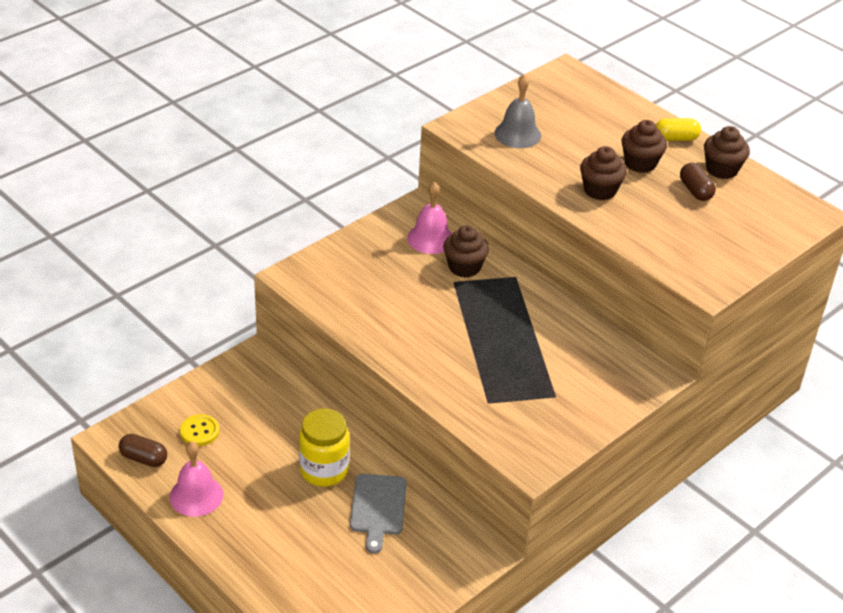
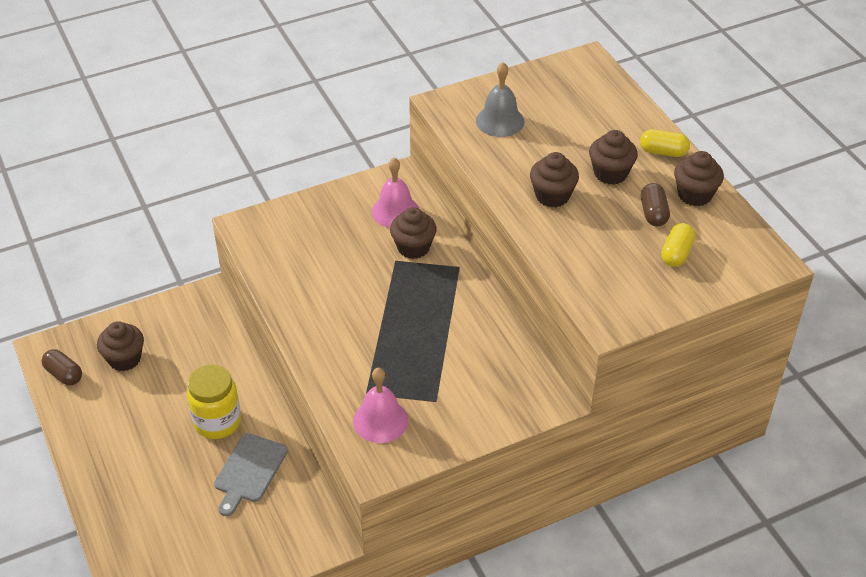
camera: 20 degrees right, 5 degrees up
(196, 495) = (92, 421): pink bell -> pink bell (380, 420)
(199, 431) = (124, 359): yellow button -> brown cupcake
(733, 220) = (676, 253): none -> yellow capsule

